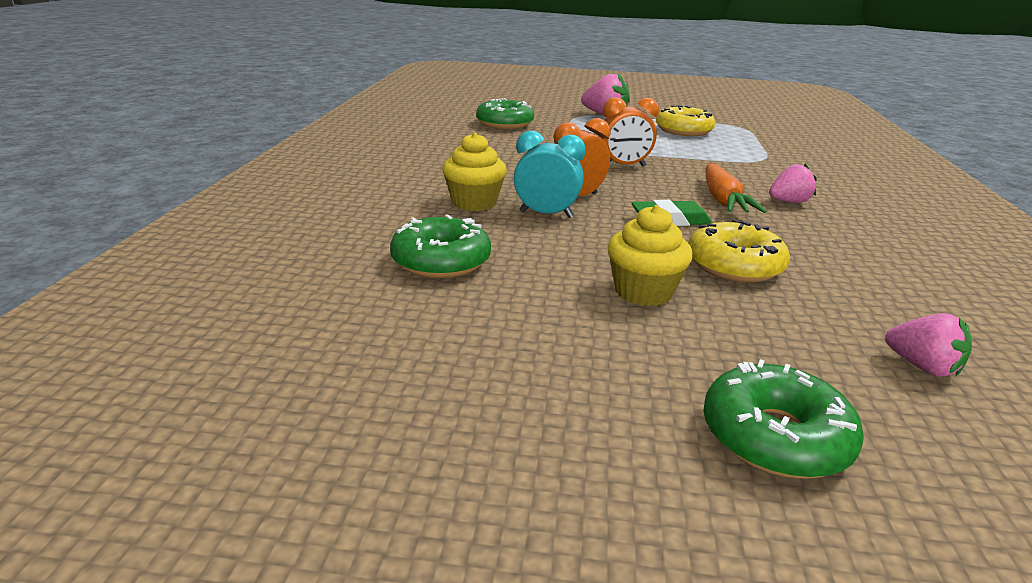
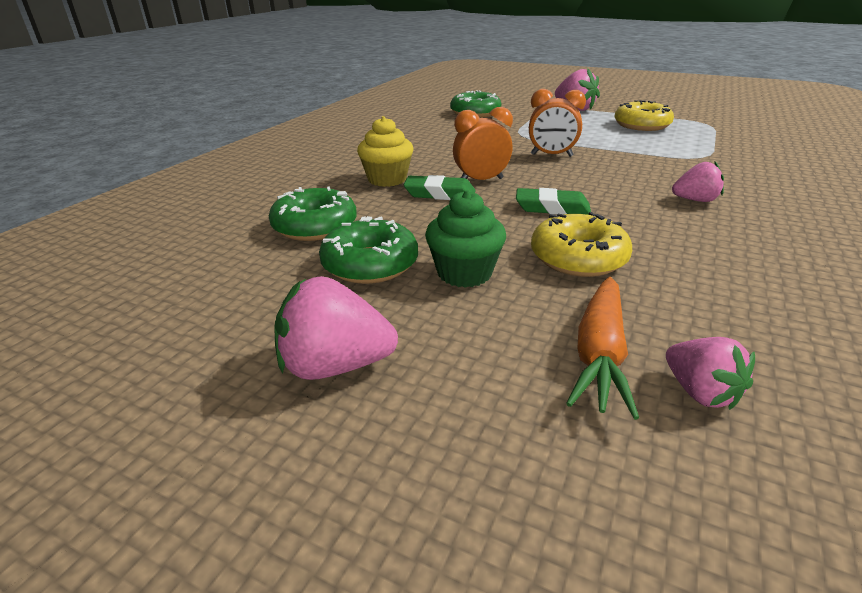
camera: 20 degrees right, 5 degrees up
(546, 214) = (439, 194): turquoise clock -> green eraser
(600, 398) = (335, 366): none -> pink strawberry
(643, 292) = (464, 273): yellow cupcake -> green cupcake
(723, 200) = (623, 193): orange carrot -> orange carrot (599, 354)
(775, 437) = (466, 435): green donut -> green donut (370, 264)

